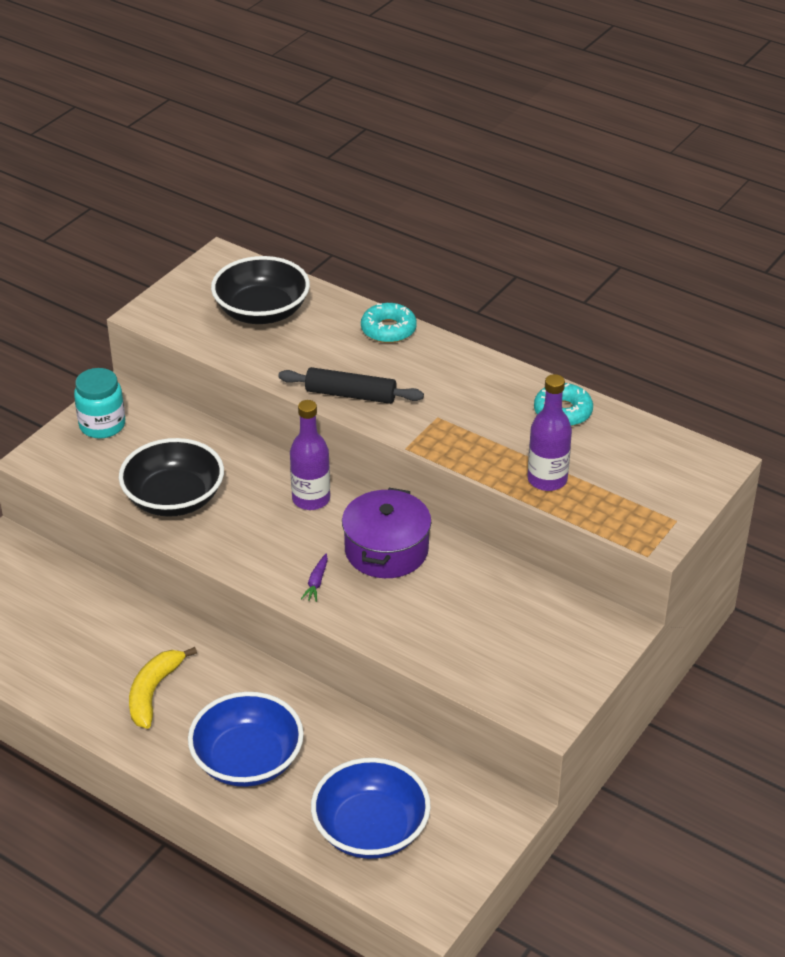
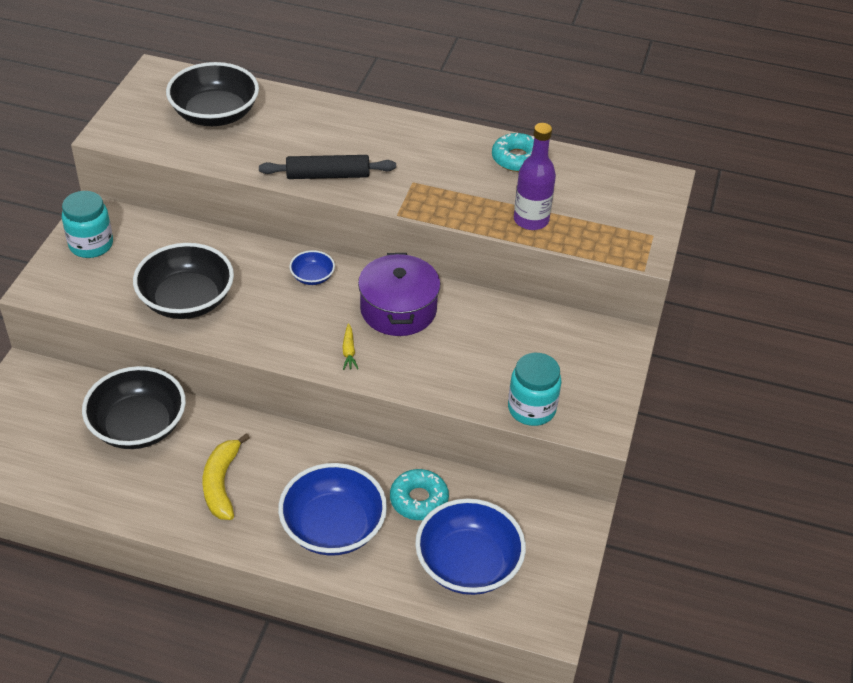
camera: 20 degrees left, 5 degrees up
(94, 618) = (138, 426): none -> black bowl
(311, 499) = (312, 277): purple bottle -> blue bowl
(316, 582) = (349, 351): purple carrot -> yellow carrot
(388, 330) = (336, 112): turquoise donut -> turquoise donut (419, 500)
(483, 680) = (531, 409): none -> turquoise jar

